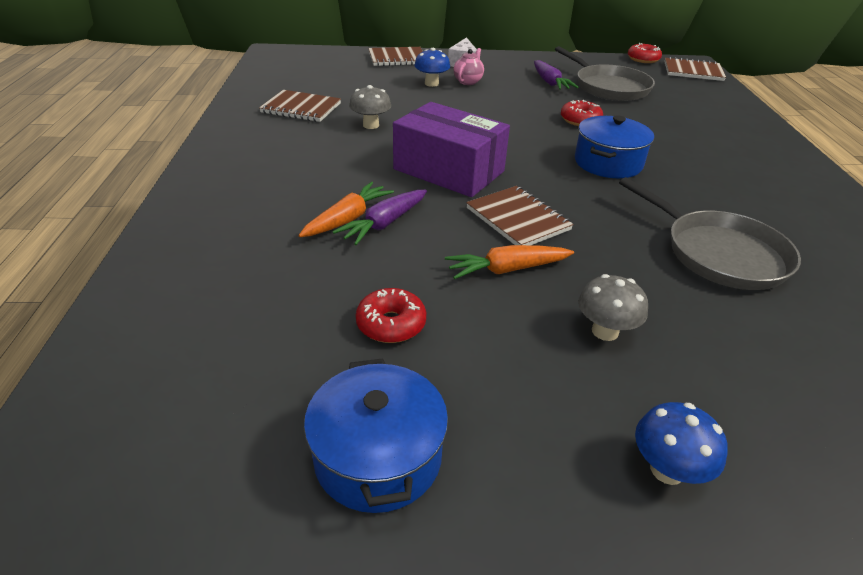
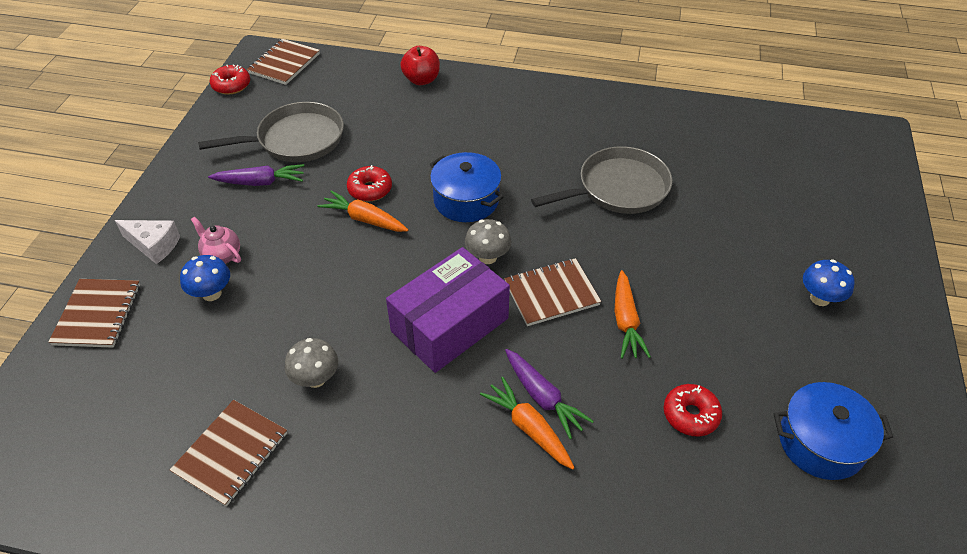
camera: 75 degrees left, 10 degrees up
(543, 122) = (364, 219): none -> orange carrot
(605, 331) = (703, 285): grey mushroom -> grey mushroom (487, 257)
(751, 125) = (421, 80): none -> red apple

